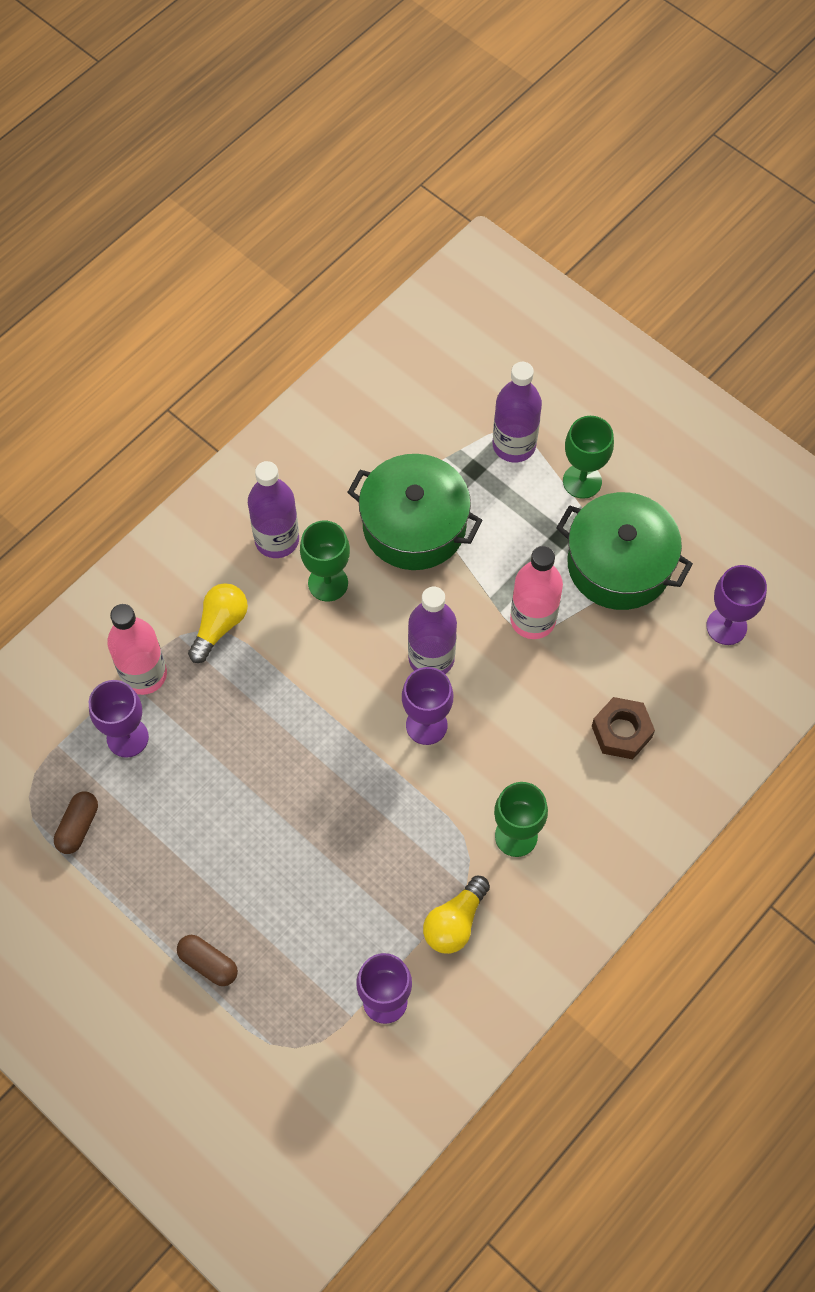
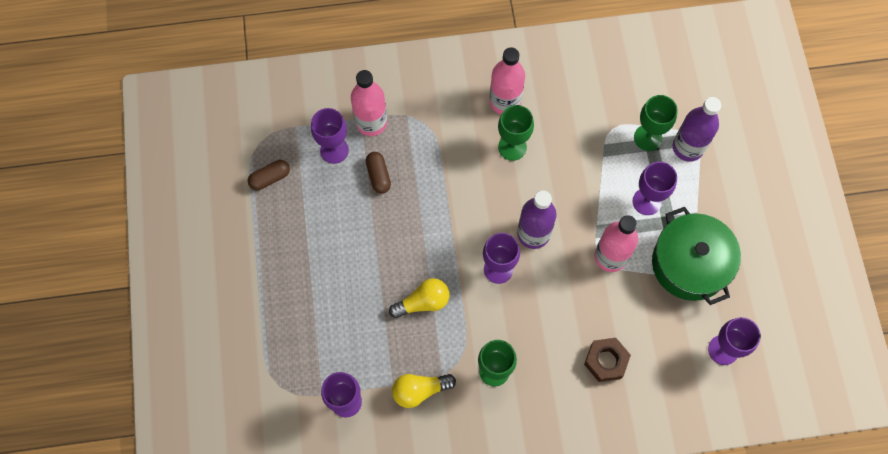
camera: 40 degrees right, 5 degrees up
(208, 963) = (274, 305): brown capsule -> brown capsule (378, 176)
(220, 626) = (433, 126): yellow light bulb -> yellow light bulb (423, 302)
(277, 540) = (505, 101): purple bottle -> pink bottle
(414, 525) = (589, 151): green pot -> none
(520, 533) = (647, 201): none -> purple goblet
(582, 481) = (710, 198): green goblet -> green goblet (648, 137)

